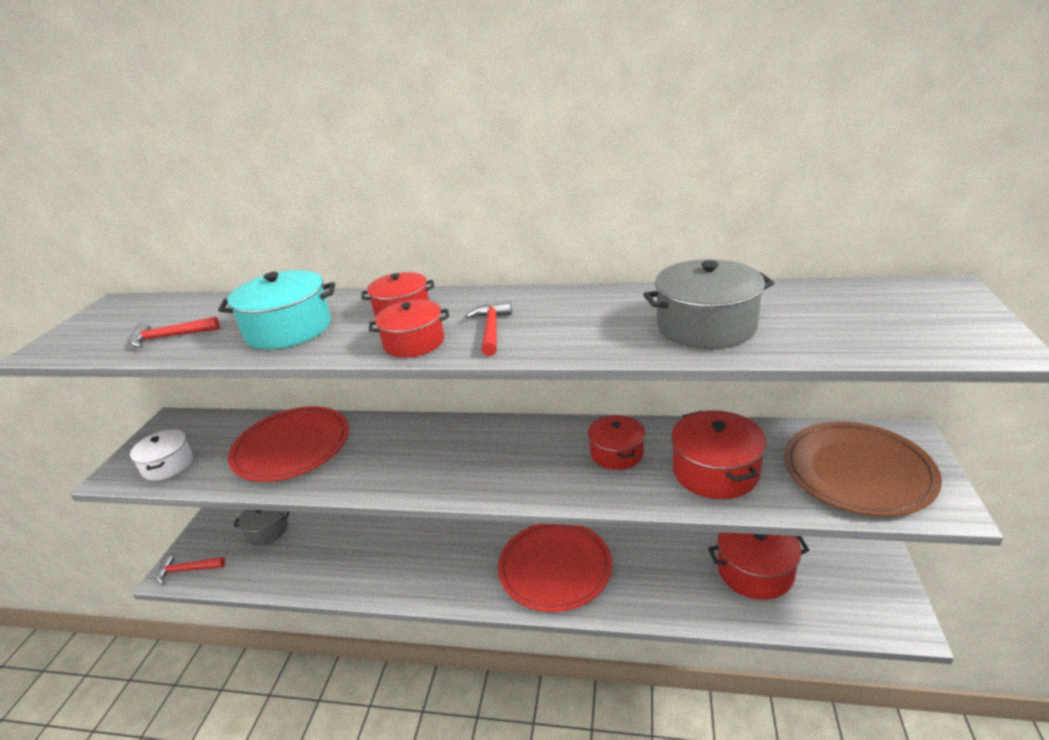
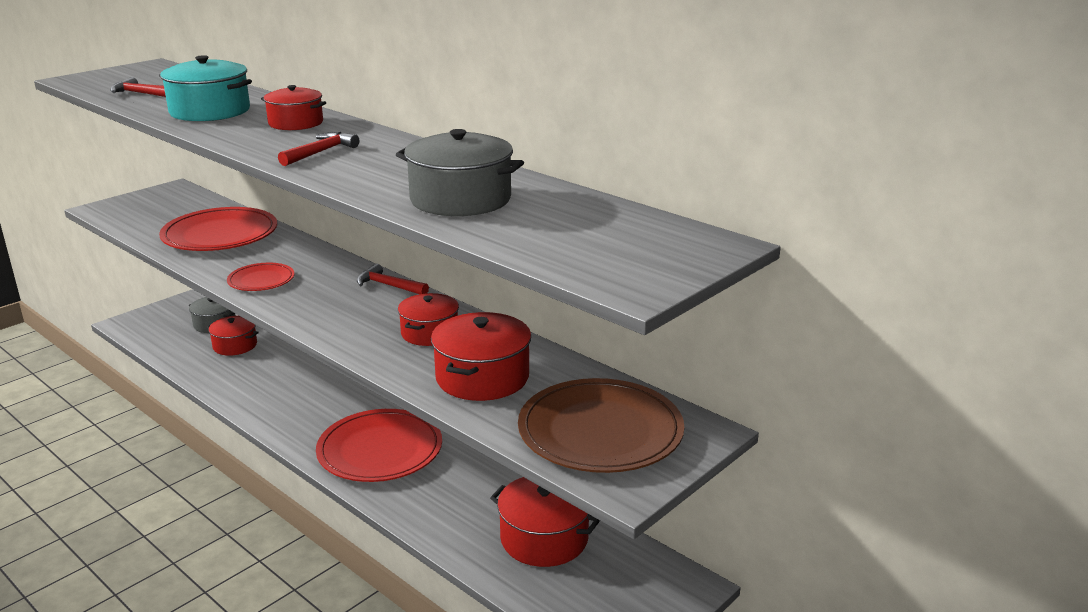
camera: 30 degrees right, 5 degrees down
(167, 465) = (135, 215): white pot -> none
(187, 570) = (137, 325): red hammer -> red hammer (389, 286)
(402, 474) = (261, 280): none -> red plate
(414, 342) = (259, 143): red pot -> red pot (235, 345)

